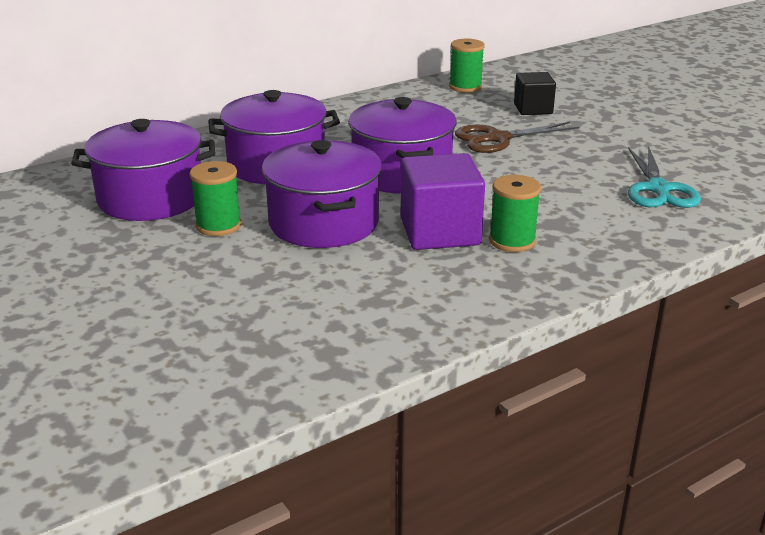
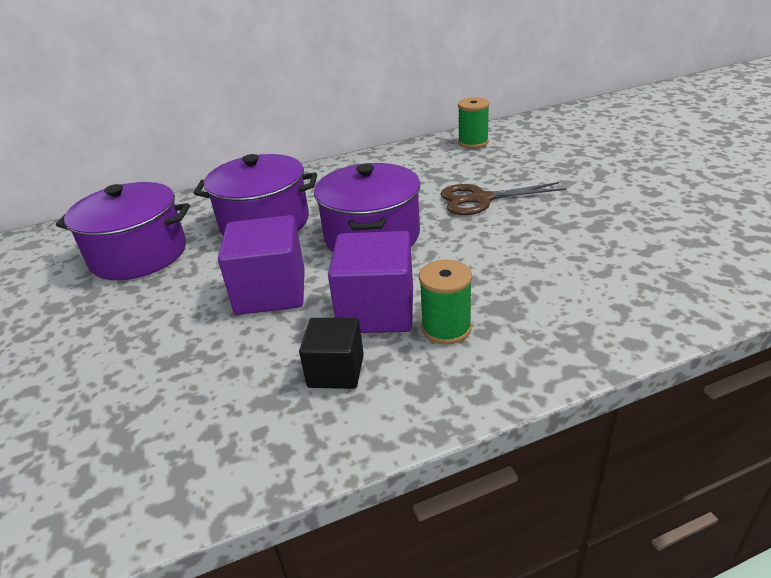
camera: 15 degrees right, 5 degrees up
(218, 225) = (176, 289): green spool -> none
(324, 223) = (271, 292): purple pot -> purple cube
(533, 109) = (528, 166): black cube -> black cube (336, 371)
(658, 189) = (630, 267): turquoise scissors -> none

